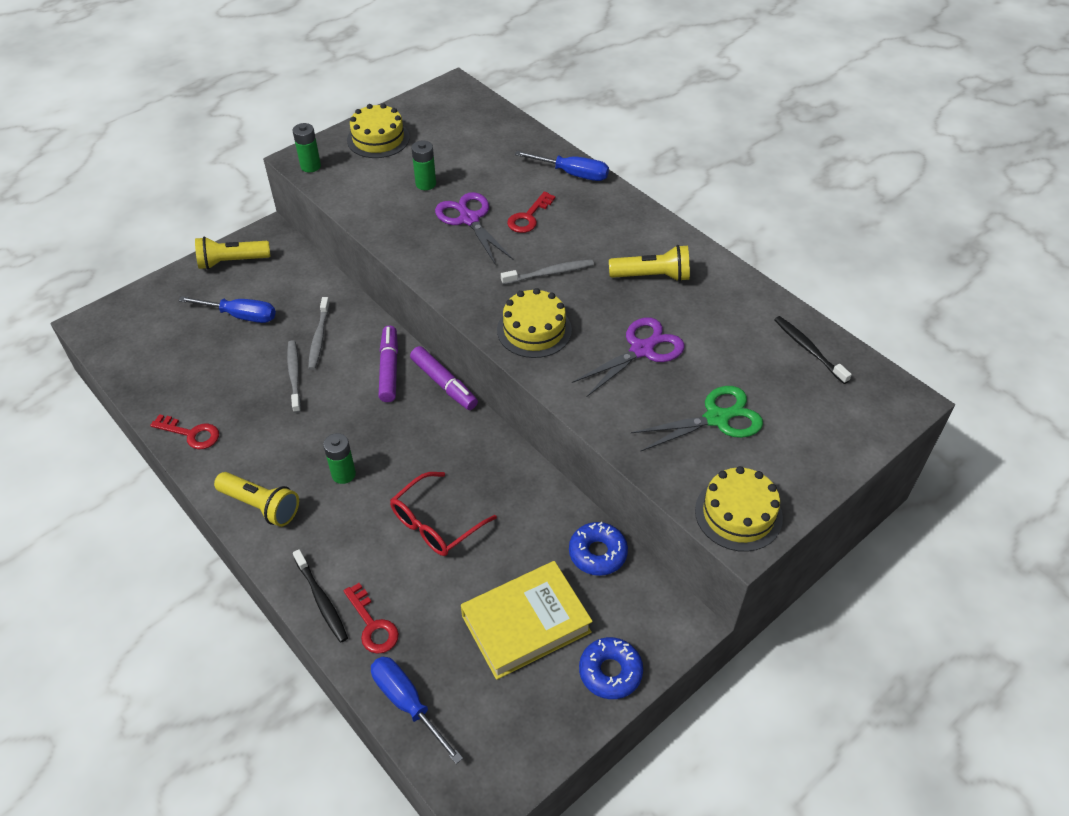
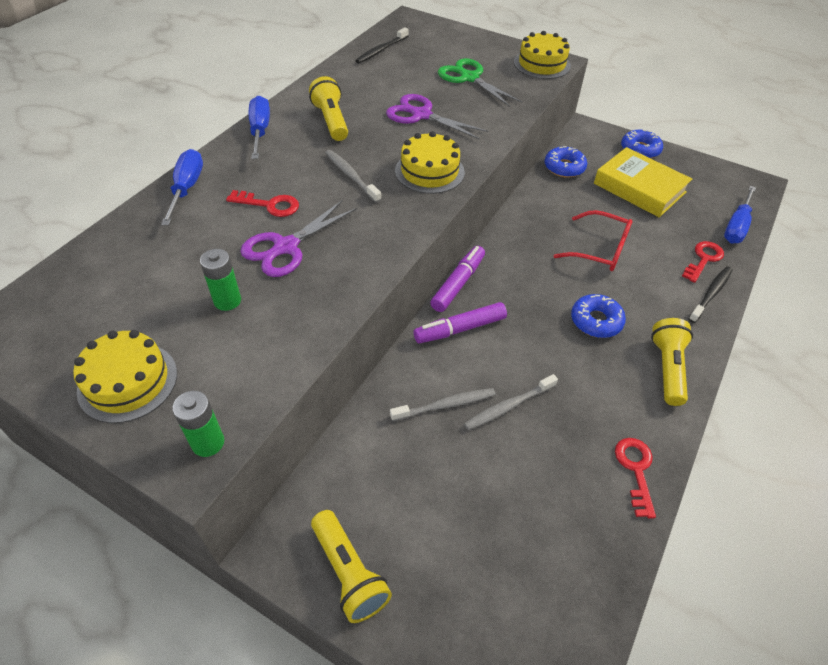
camera: 110 degrees left, 0 degrees up
(240, 316) = (446, 507): blue screwdriver -> blue screwdriver (260, 131)
(343, 474) = (596, 321): green battery -> blue donut

